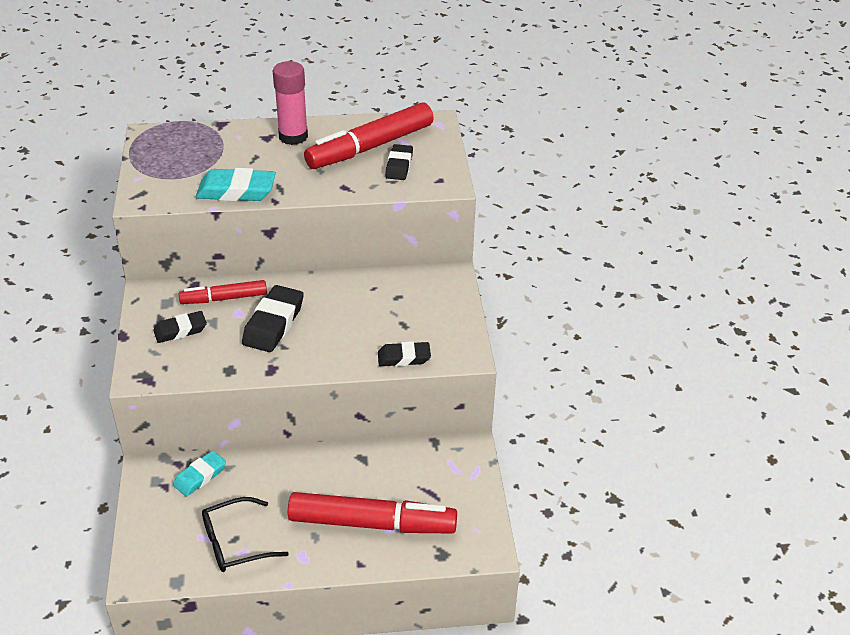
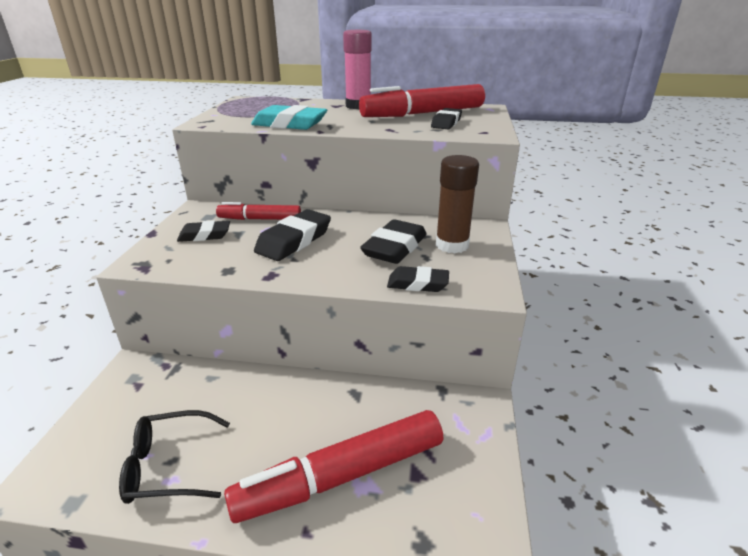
camera: 15 degrees right, 10 degrees down
(200, 476) = (178, 382): turquoise eraser -> none
(372, 318) = (394, 248): none -> black eraser
(372, 524) = (341, 476): red marker -> red marker turned 135 degrees clockwise
(424, 306) = (452, 245): none -> brown glue stick

